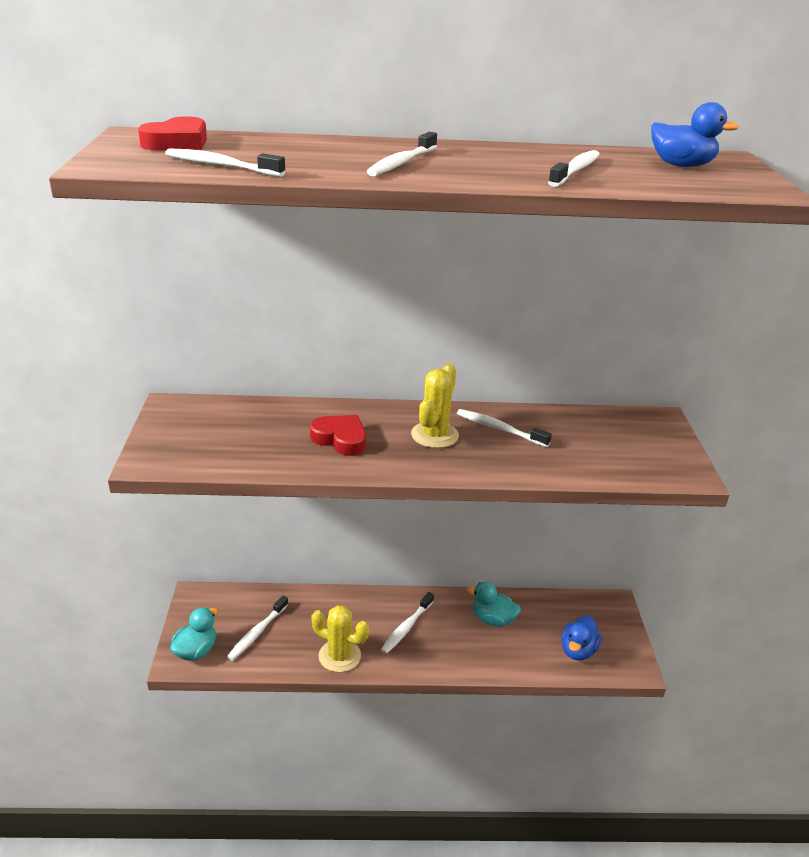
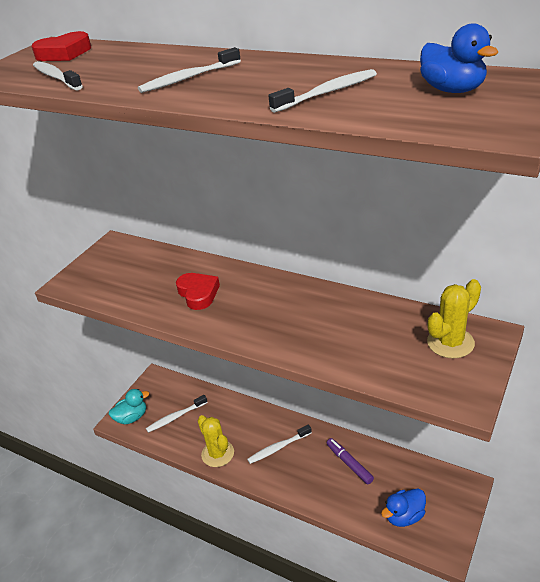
camera: 35 degrees right, 5 degrees up
(434, 435) = (270, 305): yellow cactus -> yellow cactus (450, 342)
(492, 619) = (349, 463): turquoise duck -> purple marker
(499, 429) = (327, 311): white toothbrush -> none

